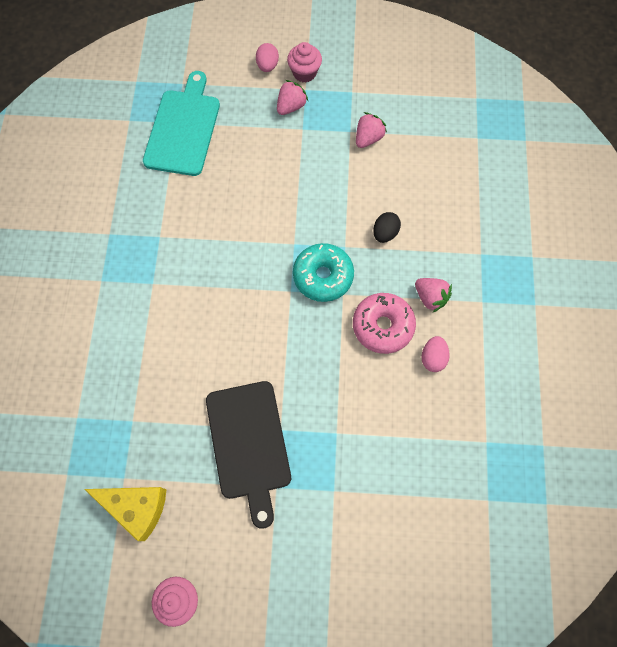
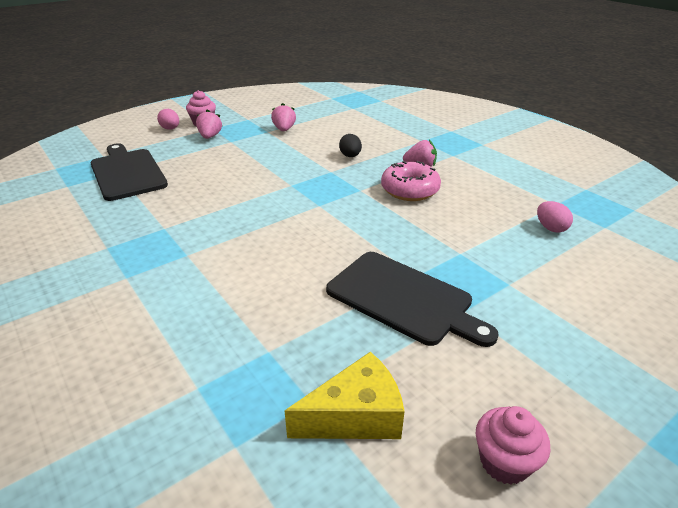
camera: 40 degrees left, 35 degrees down
(183, 129) = (127, 172): turquoise cutting board -> black cutting board
(323, 276) = (334, 189): turquoise donut -> none
(433, 358) = (463, 188): pink egg -> pink egg (550, 228)

